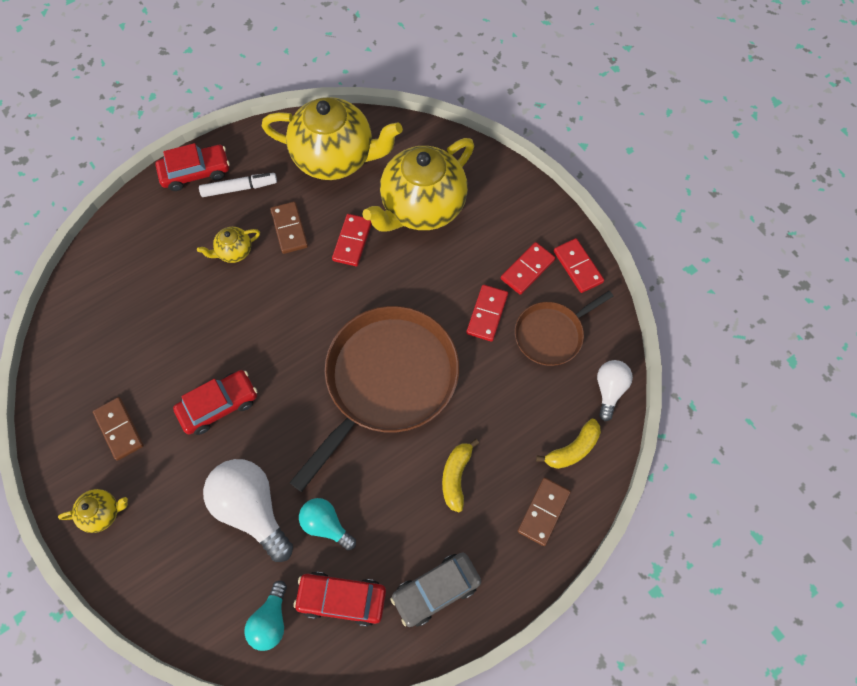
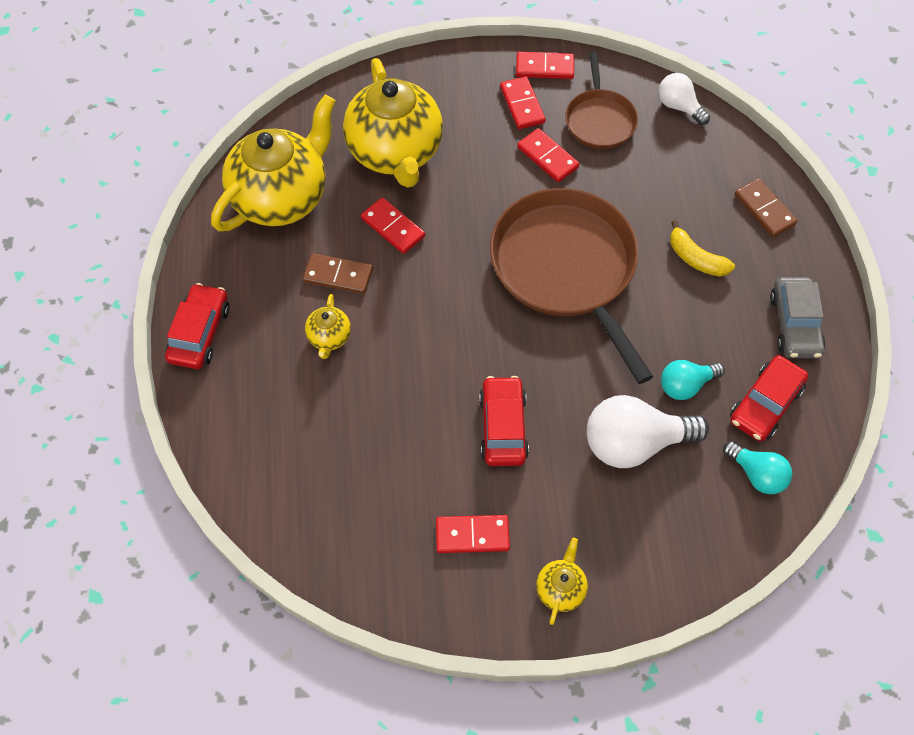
camera: 60 degrees left, 5 degrees down
(119, 429) = (472, 535): brown domino -> red domino
(239, 188) = (253, 299): white marker -> none
(572, 449) = (719, 160): yellow banana -> none

